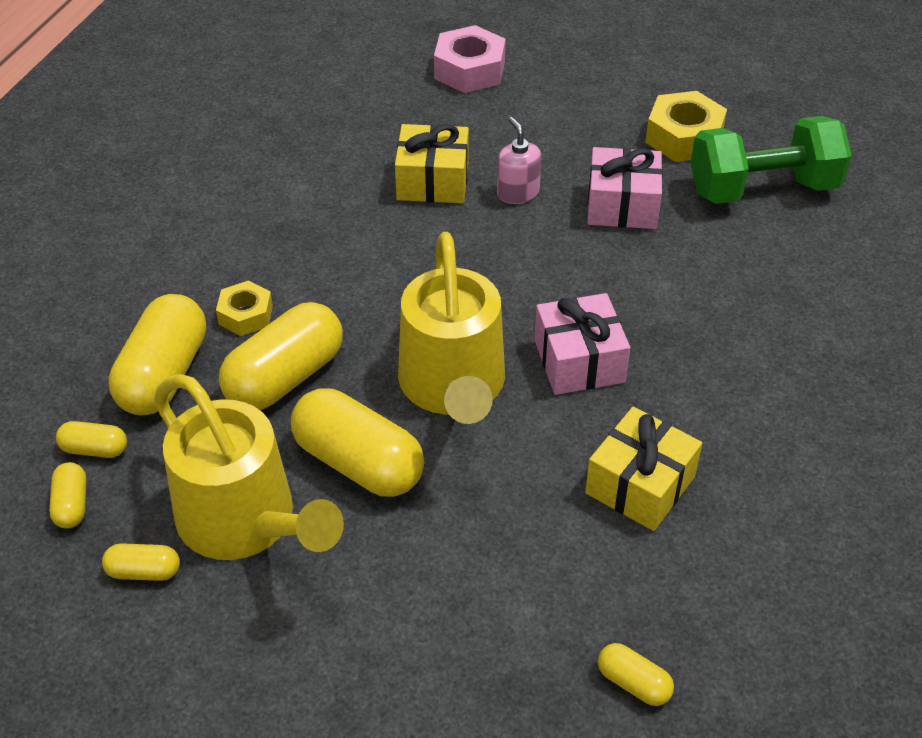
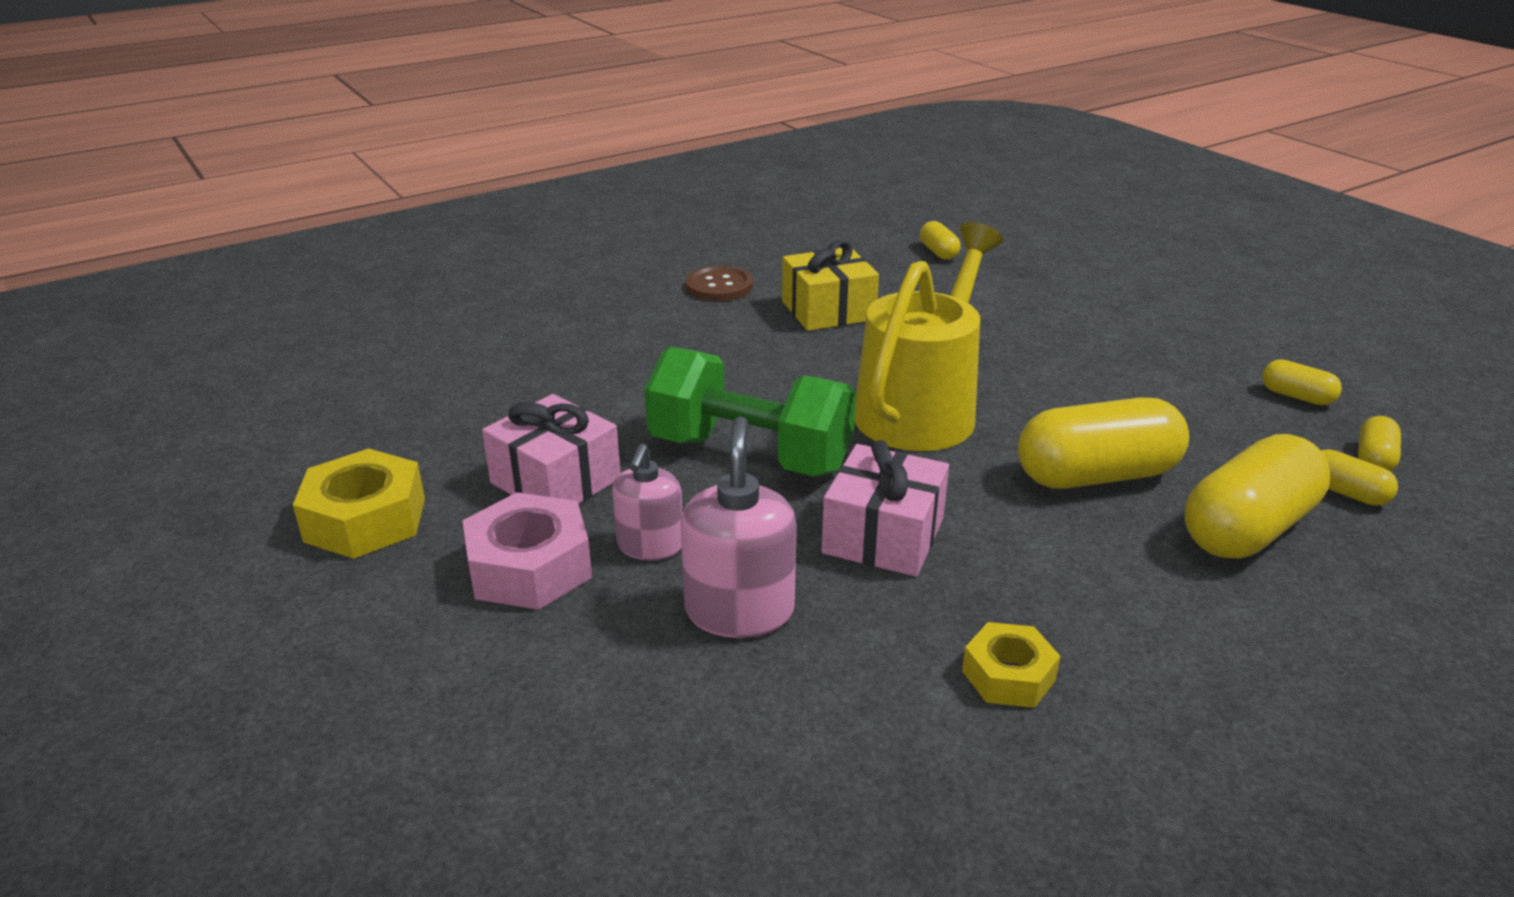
camera: 145 degrees left, 15 degrees down
(245, 315) = (1117, 551): yellow nut -> yellow nut (1008, 676)
(246, 523) = (1186, 393): yellow watering can -> none
(358, 463) = (1056, 393): yellow capsule -> none
(432, 181) = (739, 610): yellow gift -> pink soap dispenser
(469, 70) = (461, 785): pink nut -> pink nut (529, 567)
(579, 361) = (783, 384): pink gift -> pink gift (883, 536)
(762, 189) = (394, 434): green dumbbell -> green dumbbell (750, 454)
(776, 470) = (719, 286): none -> brown button

